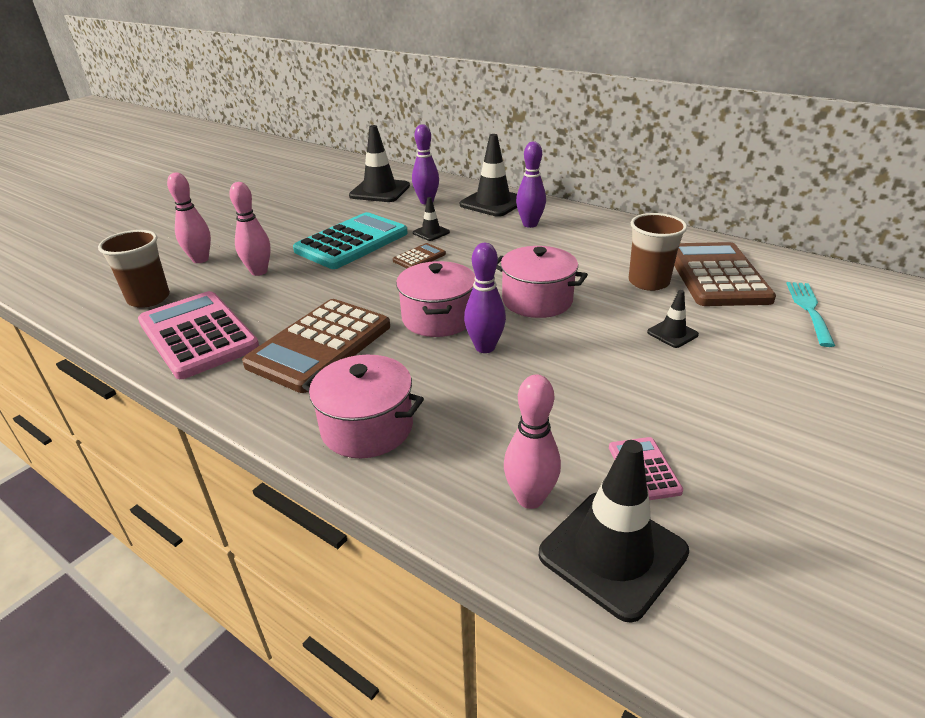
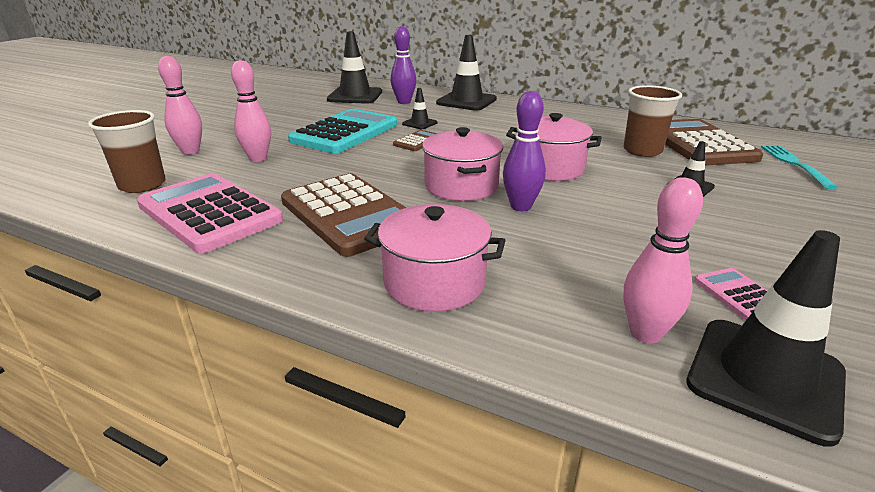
camera: 10 degrees left, 5 degrees down
(320, 345) = (349, 214): brown calculator -> brown calculator turned 60 degrees counterclockwise
(530, 224) = (509, 115): purple bowling pin -> none

